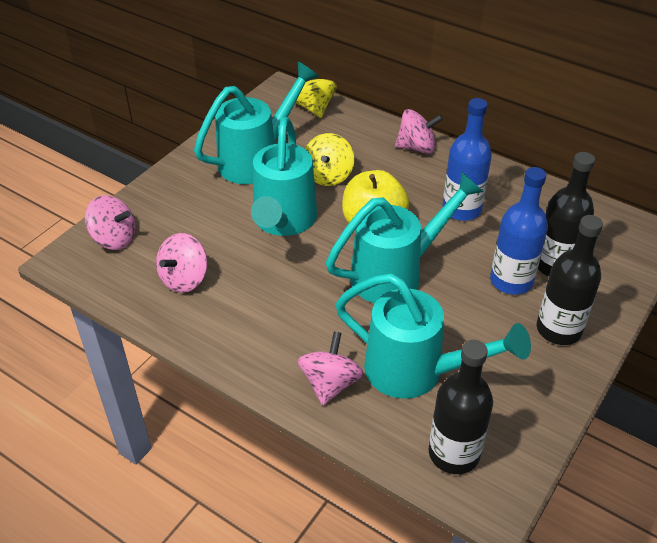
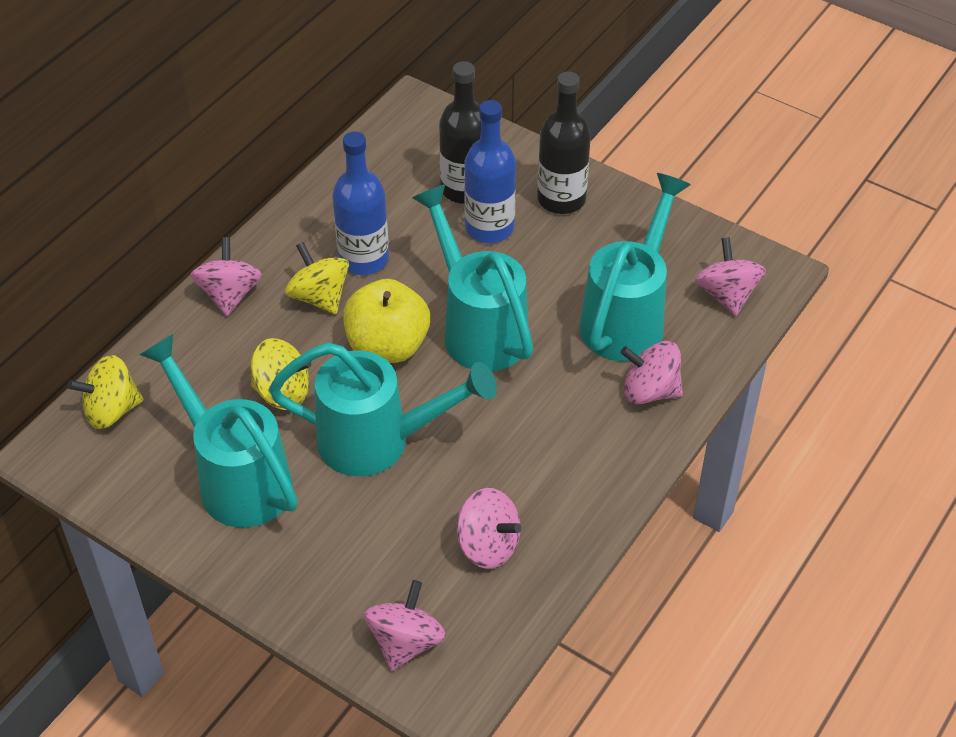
camera: 90 degrees left, 5 degrees up
(419, 189) = (319, 297): none -> yellow spinning top
(454, 453) = (727, 295): black bottle -> pink spinning top

